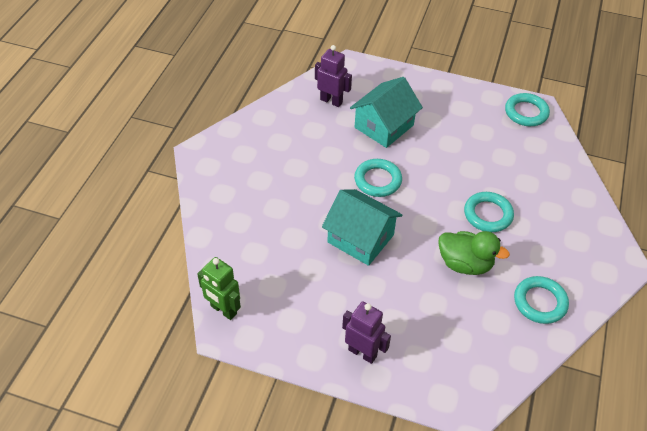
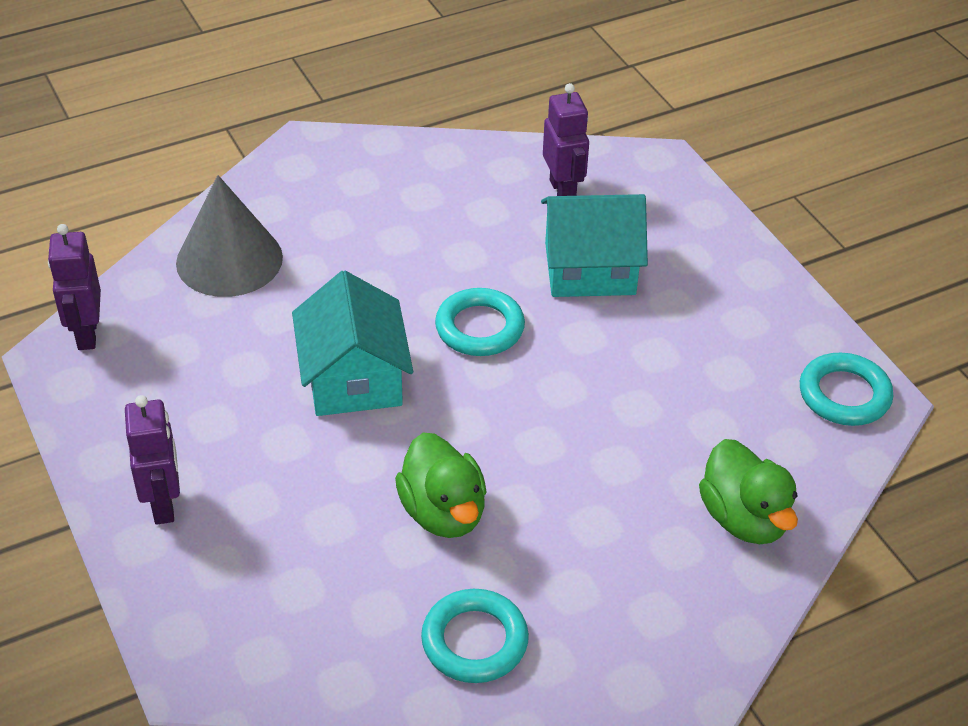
camera: 45 degrees right, 5 degrees down
(223, 310) = (86, 334): green robot -> purple robot
(238, 228) = (229, 260): none -> grey cone
(488, 214) = (570, 479): turquoise ring -> none
(556, 183) = (744, 519): none -> green duck

